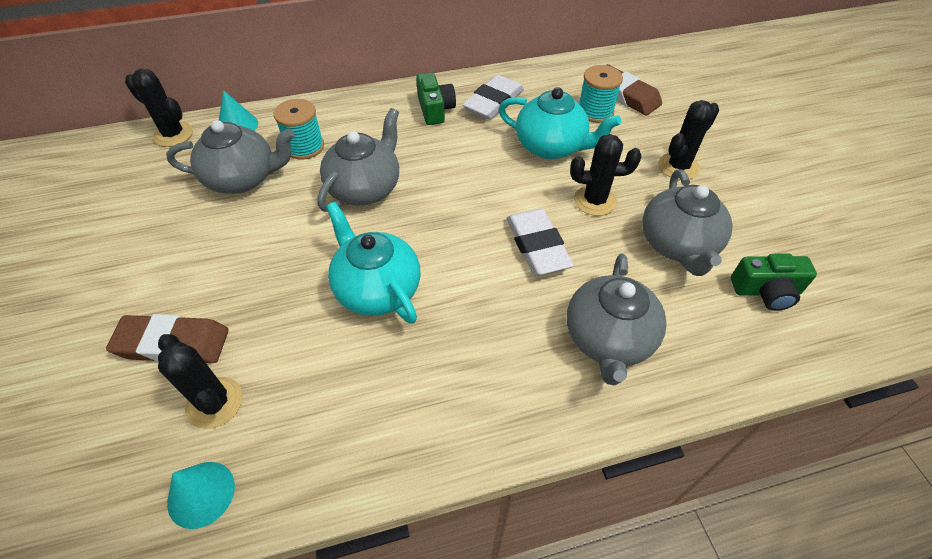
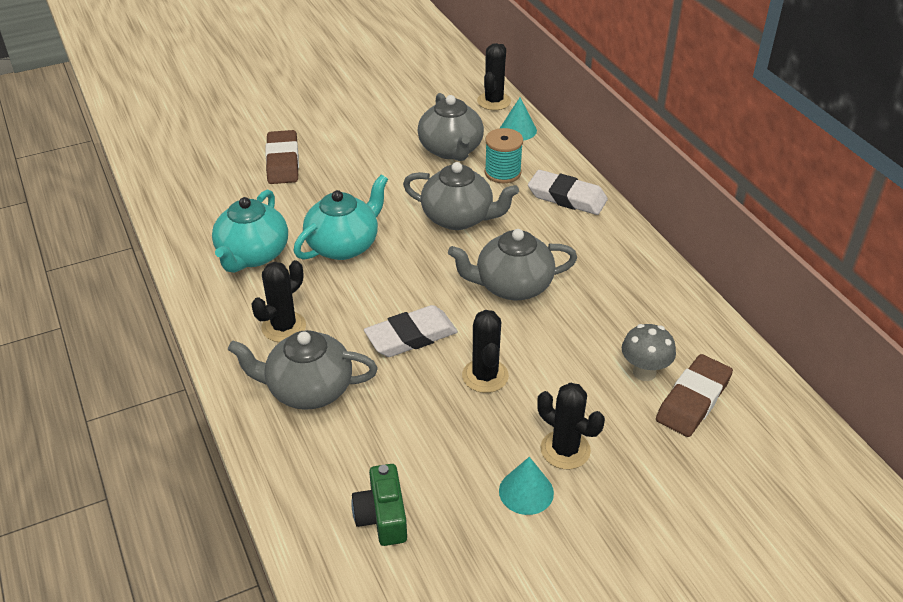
camera: 80 degrees right, 10 degrees down
(201, 494) = (176, 203): turquoise cone -> turquoise cone (526, 491)
(214, 403) = (238, 191): black cactus -> black cactus (284, 327)
(435, 109) = (593, 243): green camera -> none
(493, 102) = (624, 285): white eraser -> white eraser (567, 197)
(551, 146) = (563, 337): turquoise teapot -> turquoise teapot (252, 255)
(595, 111) = (644, 372): turquoise spool -> grey mushroom
(678, 245) = (434, 444): grey teapot -> grey teapot (512, 286)

